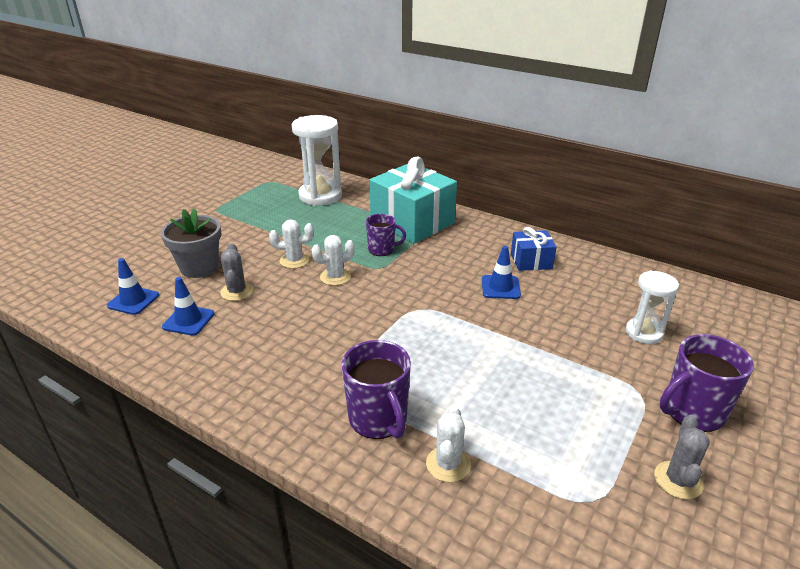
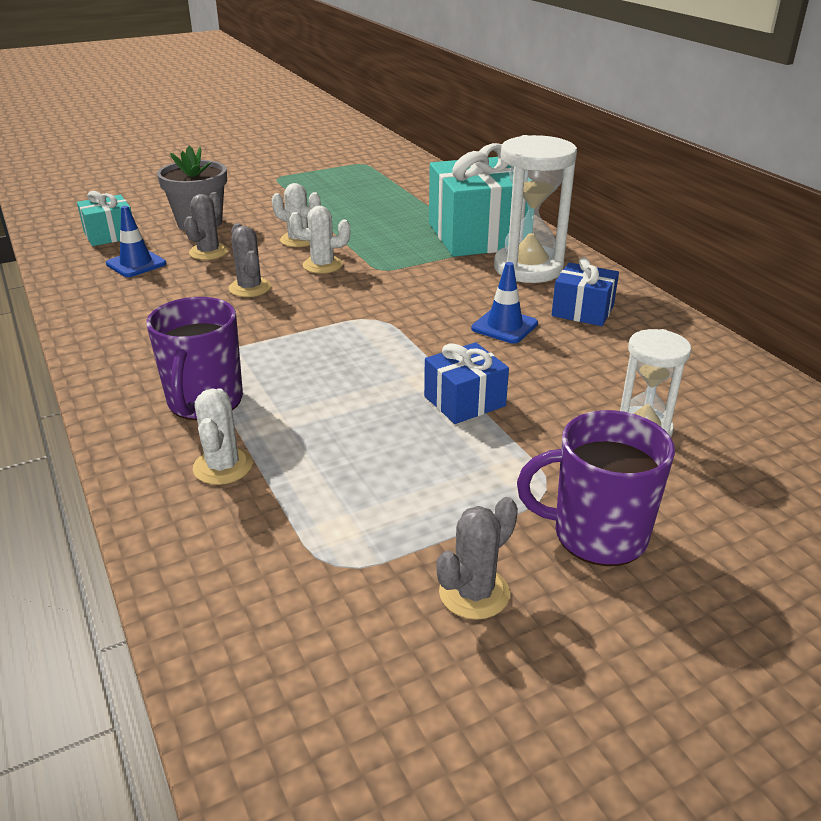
camera: 30 degrees right, 0 degrees up
(133, 300) = (110, 235): blue traffic cone -> turquoise gift
(304, 313) = (250, 288): none -> grey cactus
(320, 196) = (402, 188): white hourglass -> white hourglass (528, 268)
(382, 249) = (407, 253): purple mug -> none
(448, 464) = (223, 466): white cactus -> white cactus turned 45 degrees counterclockwise
(536, 351) = (464, 401): none -> blue gift

